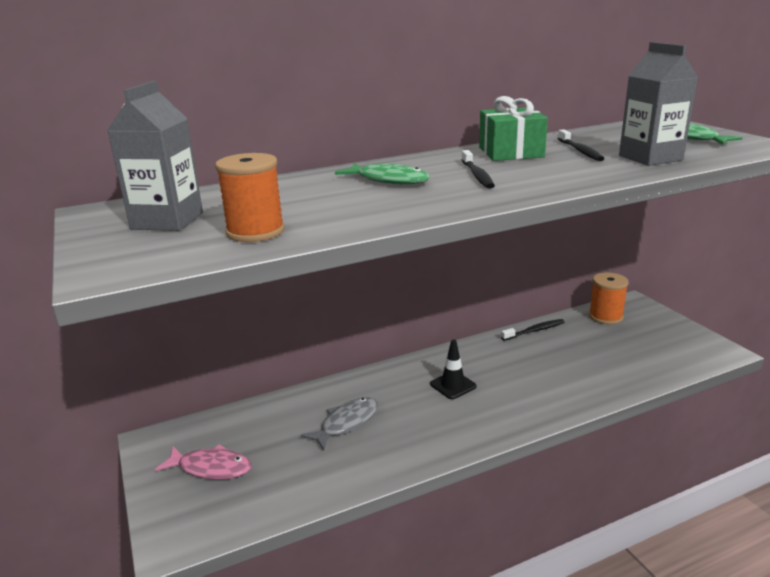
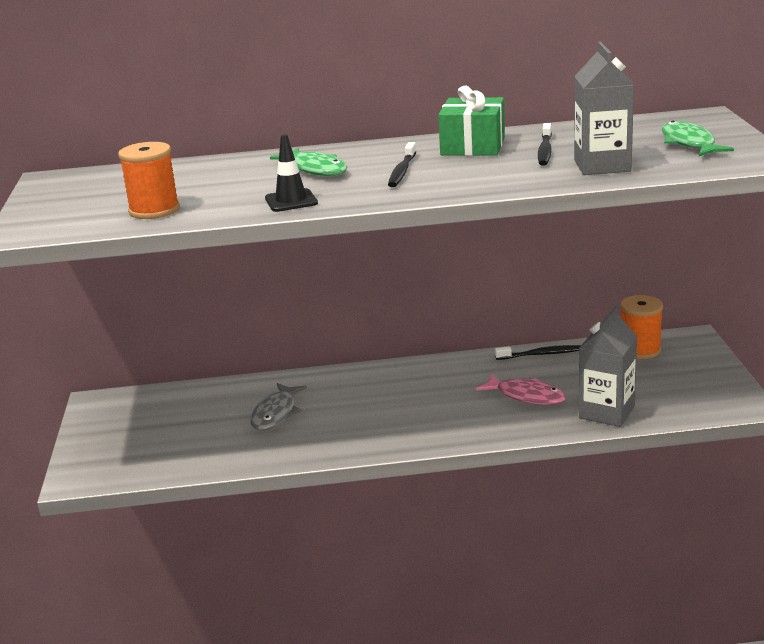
camera: 20 degrees right, 0 degrees up
(167, 221) = (97, 193): grey carton -> grey carton (606, 412)
(211, 468) = (135, 431): pink fish -> pink fish (526, 396)
(346, 423) = (276, 413): grey fish -> grey fish turned 135 degrees clockwise
(453, 385) = (405, 395): black traffic cone -> black traffic cone (291, 201)

